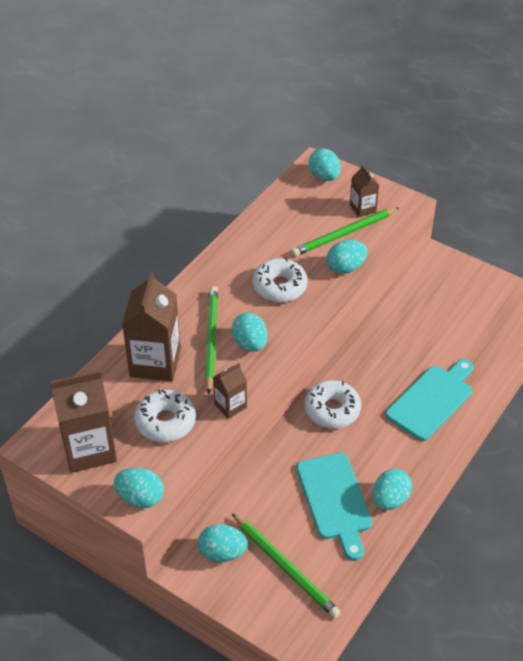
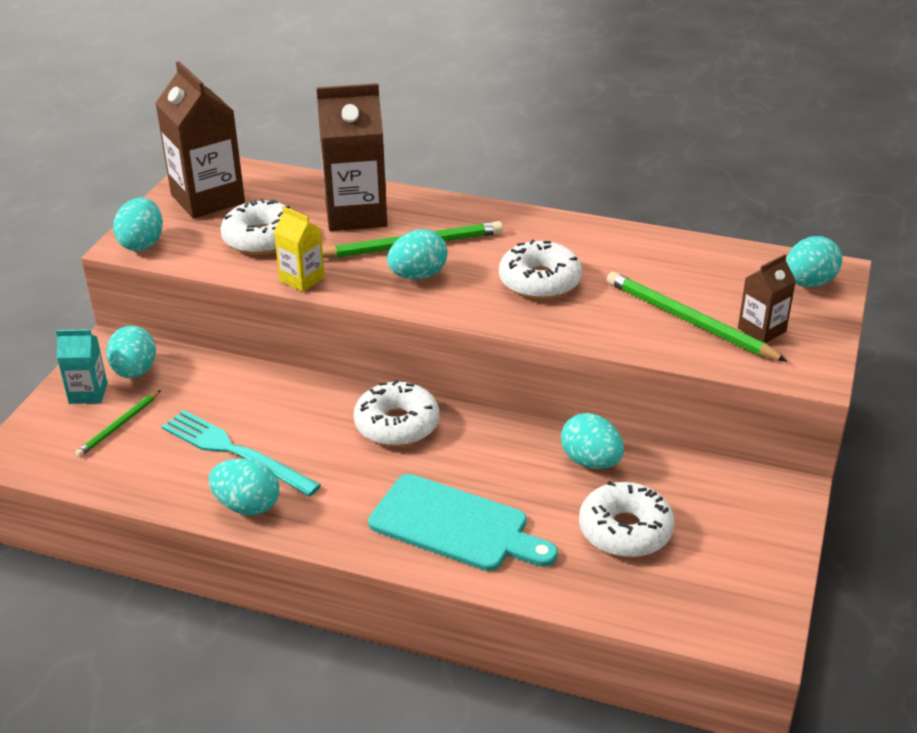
camera: 75 degrees right, 10 degrees down
(230, 406) = (302, 279): brown carton -> yellow carton
(239, 585) = (88, 393): none -> turquoise carton
(285, 567) = (119, 426): green pencil -> green pencil, size x0.56
(334, 500) = (235, 452): turquoise cutting board -> turquoise fork
(346, 268) = (614, 333): turquoise egg -> turquoise egg (591, 461)
(452, 329) = (625, 530): none -> white donut

